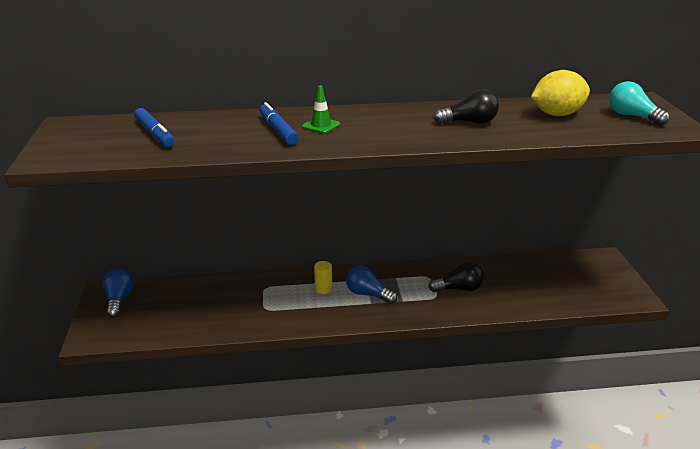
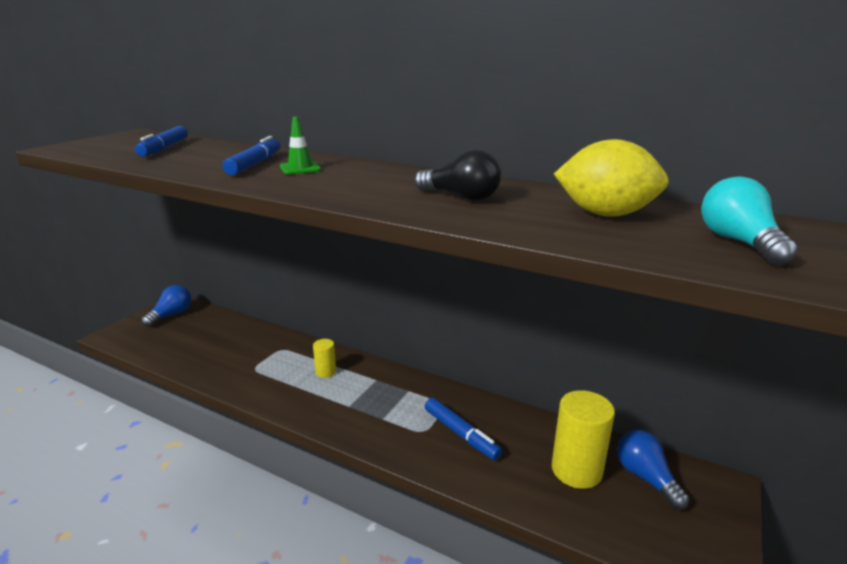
camera: 35 degrees right, 5 degrees down
(368, 294) = (358, 396): blue light bulb -> blue light bulb (646, 478)
(459, 289) = (461, 434): black light bulb -> blue marker
(537, 280) = (576, 470): none -> yellow cylinder

